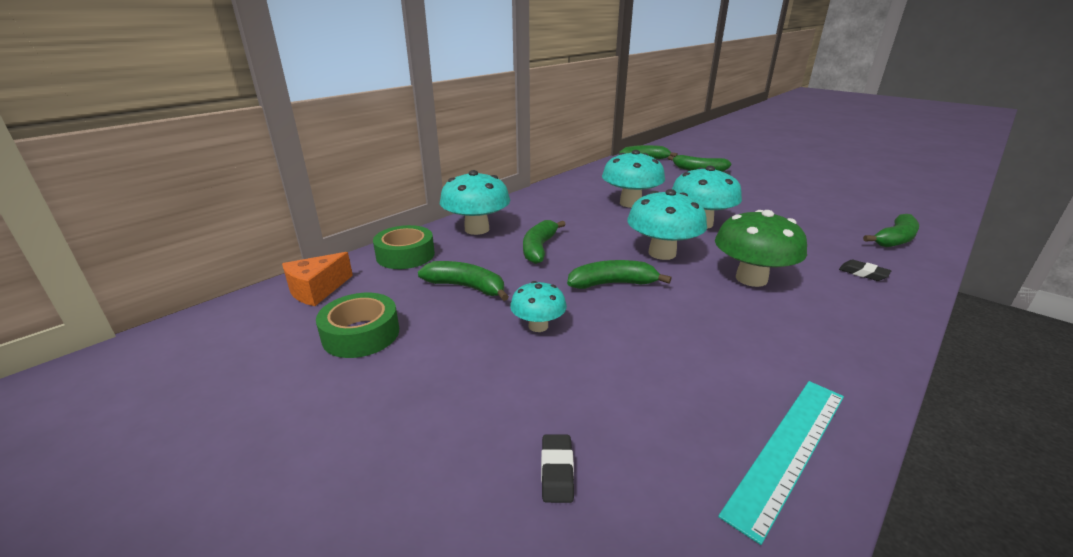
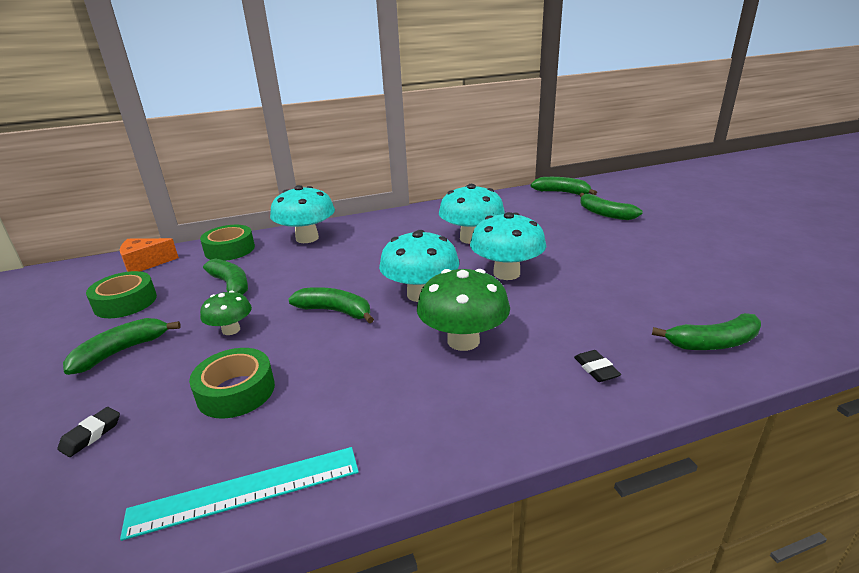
camera: 30 degrees right, 0 degrees up
(538, 326) = (231, 330): turquoise mushroom -> green mushroom
(539, 248) = (327, 265): green banana -> green banana (121, 351)
(638, 375) = (236, 391): none -> green tape

